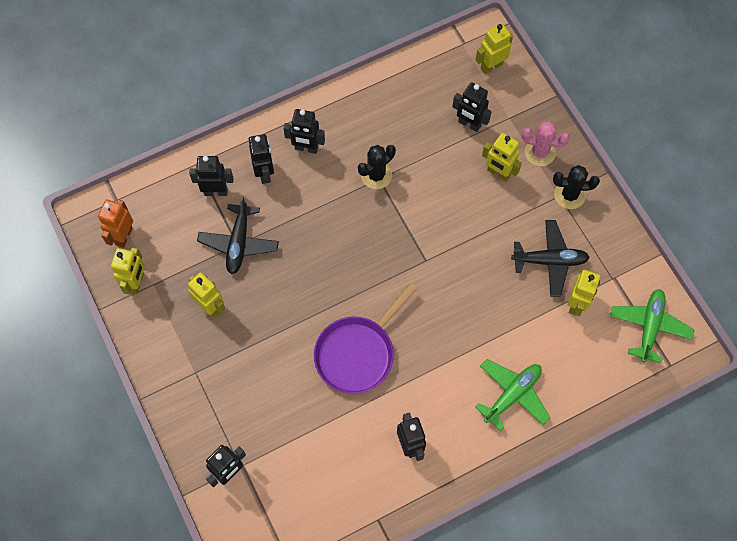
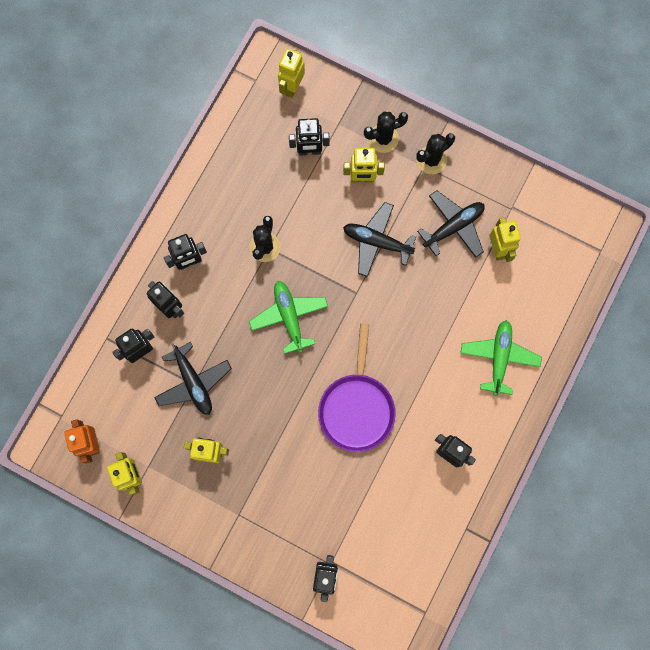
camera: 35 degrees left, 10 degrees up
(474, 231) = (377, 242): none -> black plane
(539, 152) = (383, 138): pink cactus -> black cactus
(649, 327) = (565, 230): green plane -> green plane (289, 317)

